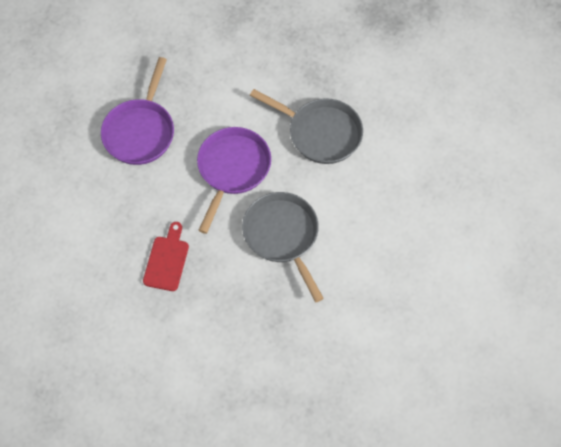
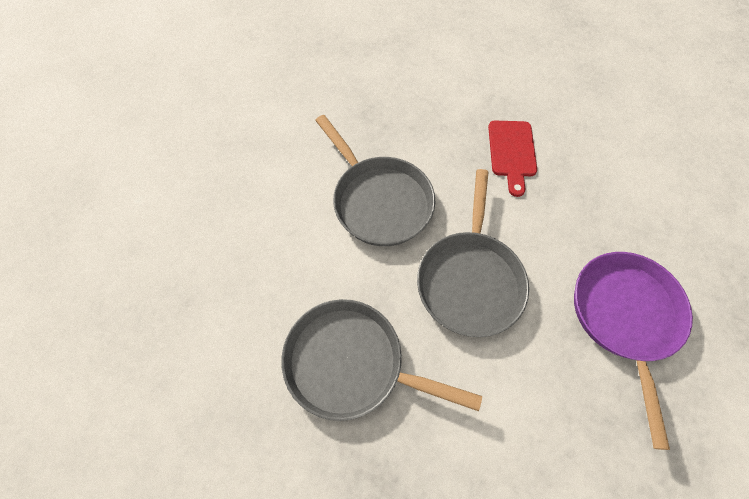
camera: 170 degrees right, 0 degrees up
(232, 170) = (470, 279): purple pan -> grey pan

